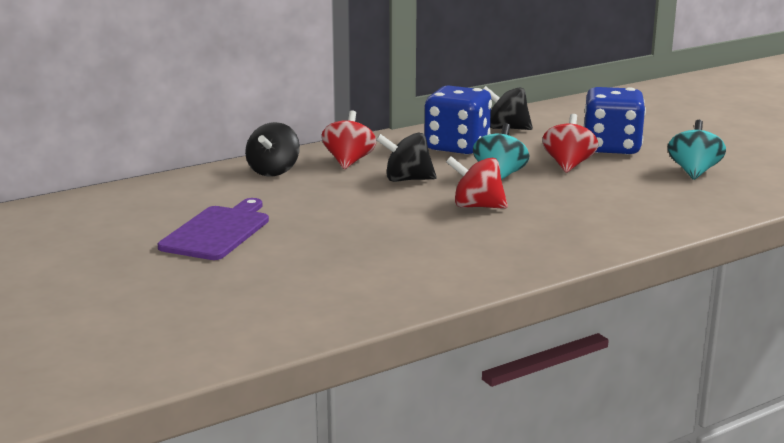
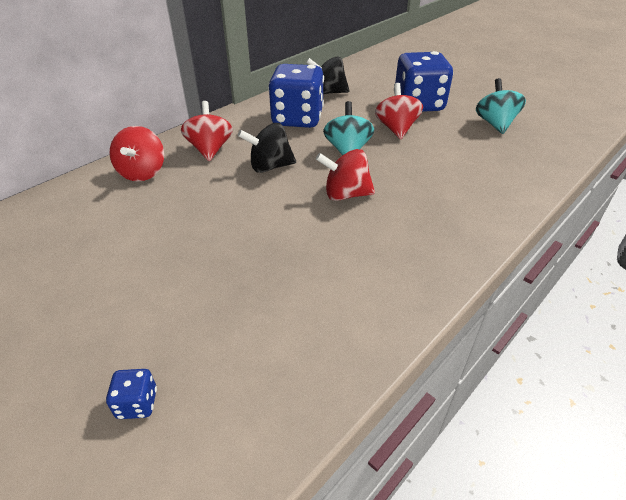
camera: 15 degrees left, 20 degrees up
(218, 232) = (100, 279): purple cutting board -> none
(234, 295) = (137, 404): none -> blue dice
(273, 171) = (142, 172): black spinning top -> red spinning top

